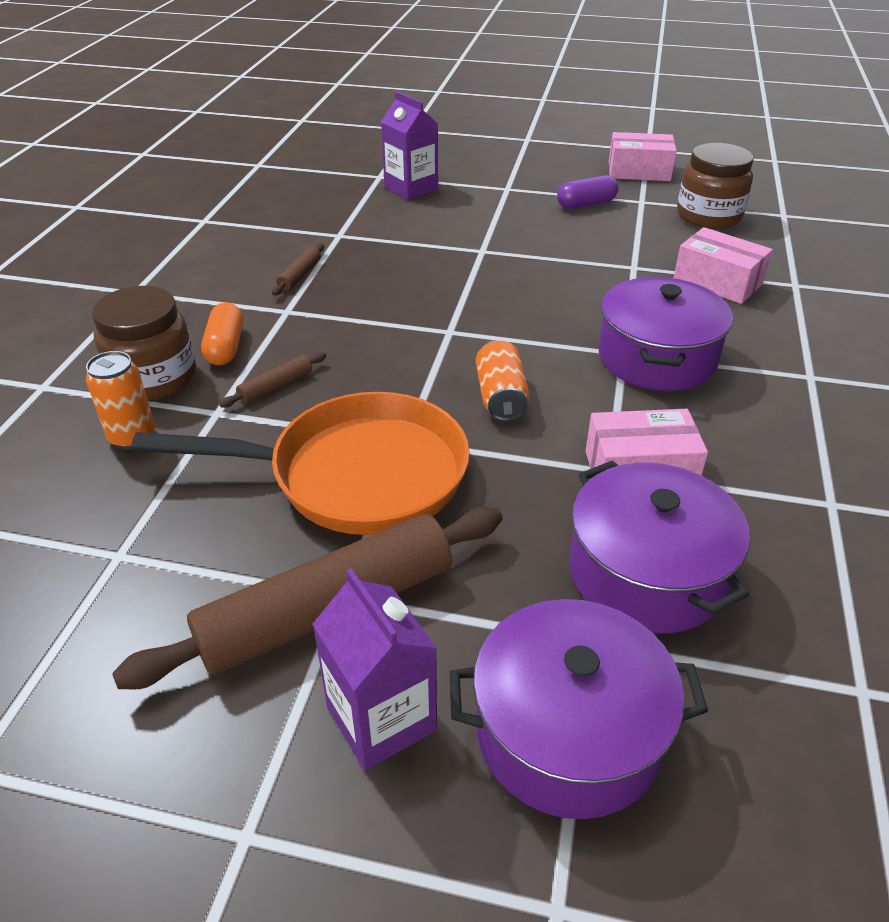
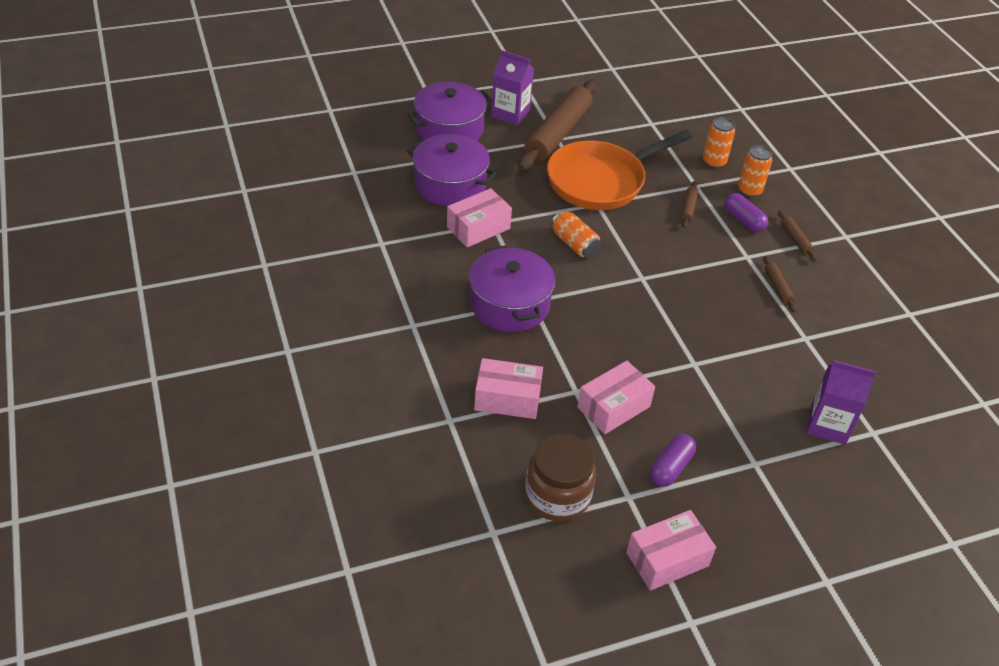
camera: 145 degrees right, 5 degrees up
(154, 378) = (749, 191): brown jar -> orange can
(199, 307) = (795, 239): none -> brown rolling pin
(225, 347) = (743, 220): orange capsule -> purple capsule
(603, 247) = (613, 407): none -> pink box

